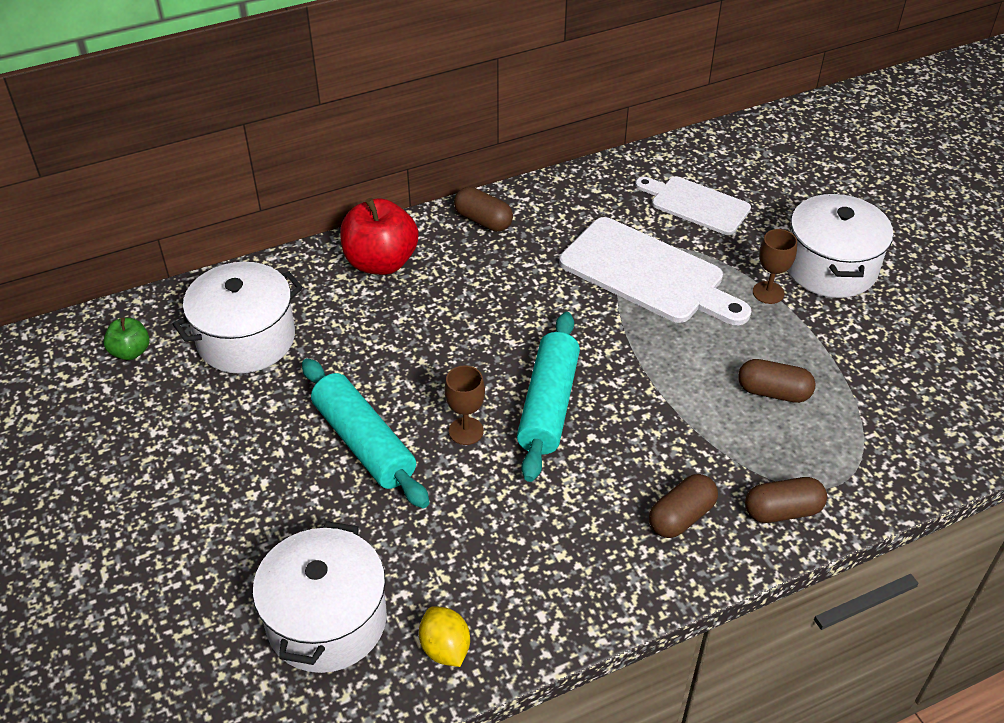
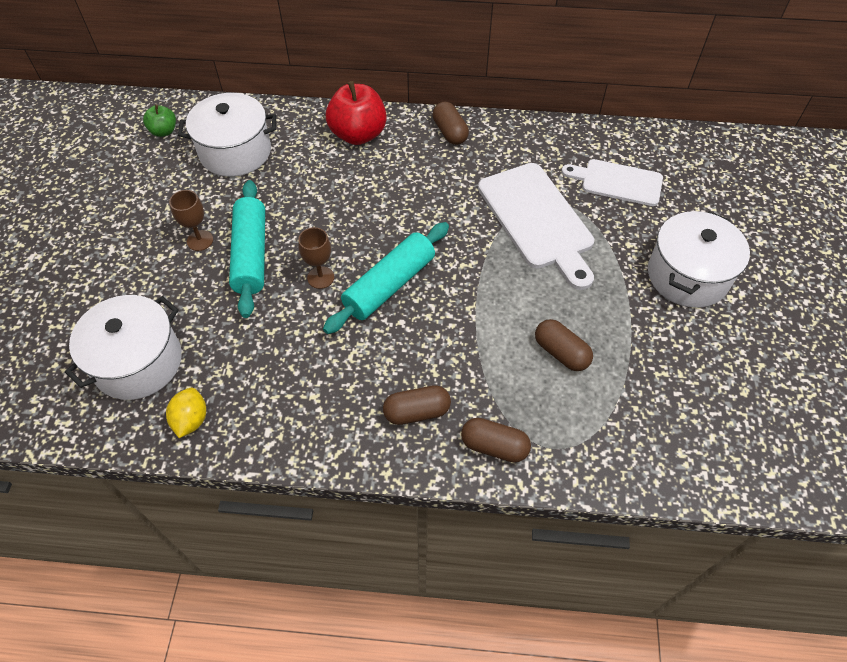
camera: 30 degrees right, 10 degrees up
(696, 204) = (617, 182): white cutting board -> white cutting board turned 45 degrees counterclockwise
(768, 292) = (619, 274): brown goblet -> brown goblet (200, 240)

